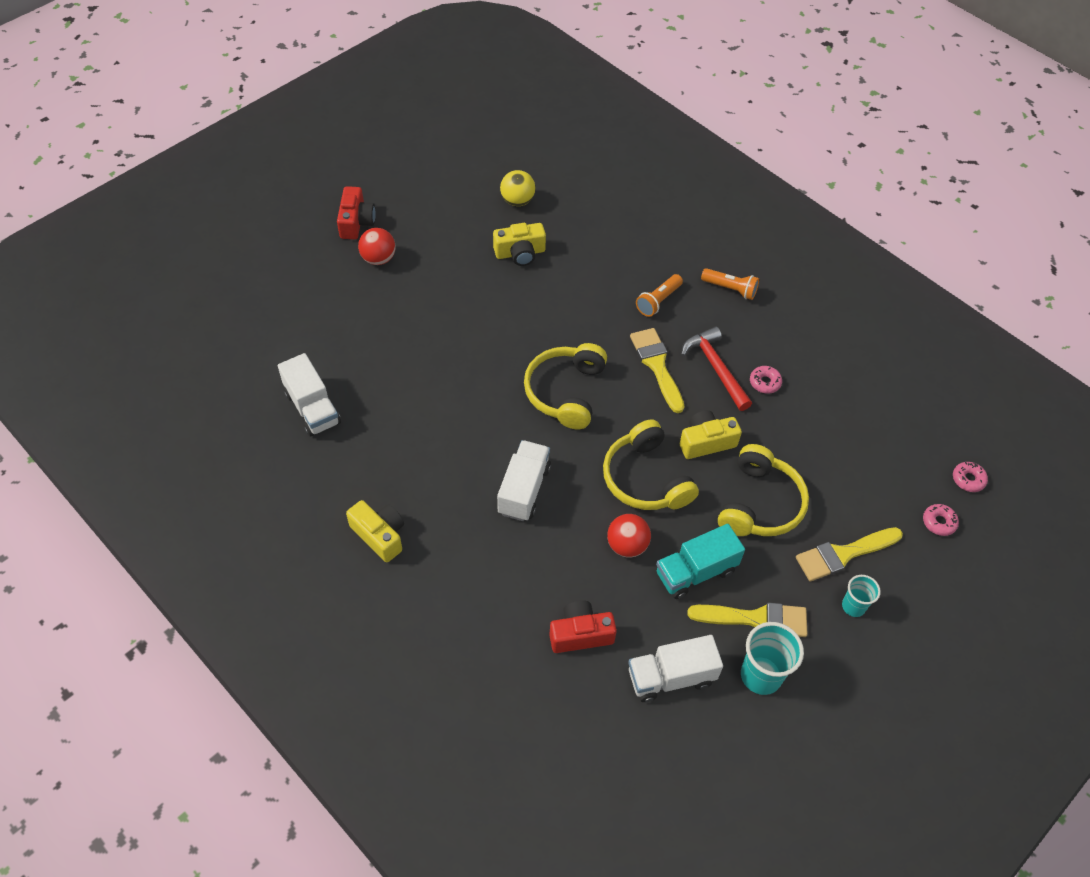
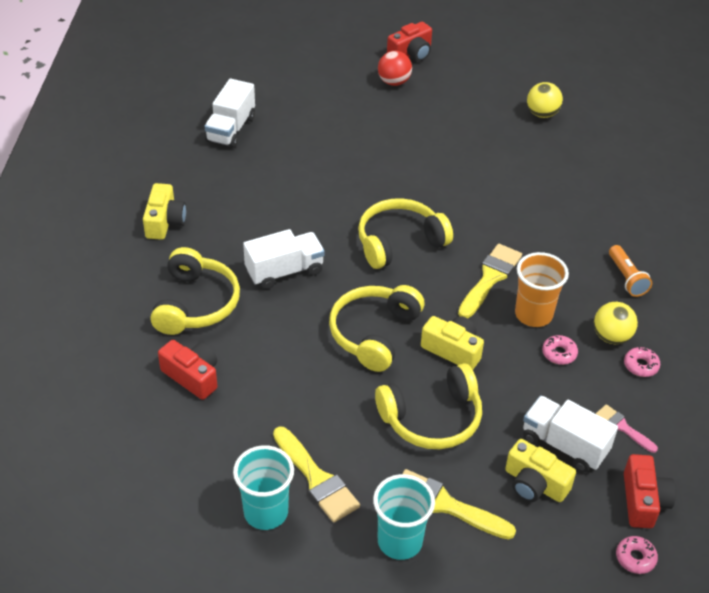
camera: 50 degrees right, 10 degrees down
(501, 577) = (195, 304): none -> yellow headphones
(520, 253) = (495, 144): yellow camera -> yellow camera (535, 484)
(627, 545) = (300, 358): red ball -> none
(658, 301) = (554, 243): orange flashlight -> none
(671, 677) = (207, 453): white truck -> white truck (564, 445)
(695, 572) = (320, 414): turquoise truck -> none
(716, 368) = (533, 314): red hammer -> orange cup
(776, 341) = (611, 337): none -> yellow ball
(853, 606) = (400, 541): turquoise cup -> turquoise cup, size x1.68
(859, 400) = (623, 427): none -> pink brush
(927, 438) = (643, 501): none -> red camera
(939, 522) = (560, 560): pink donut -> pink donut (641, 365)

